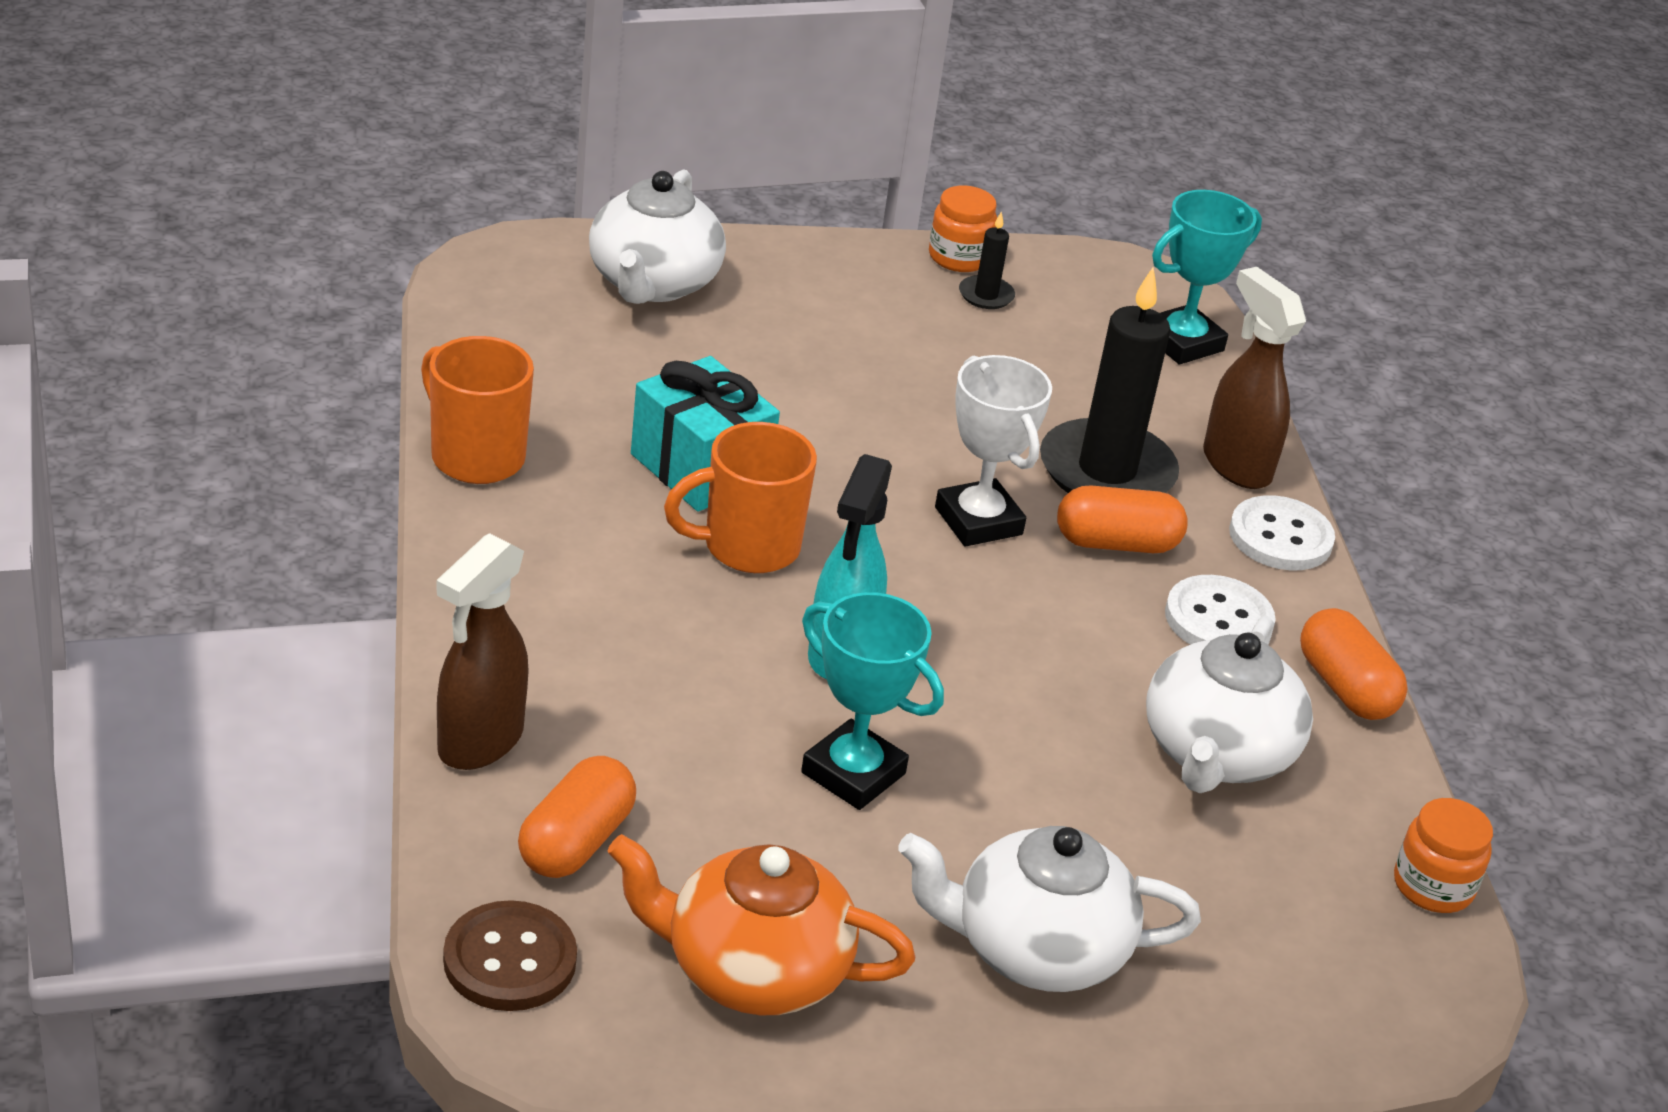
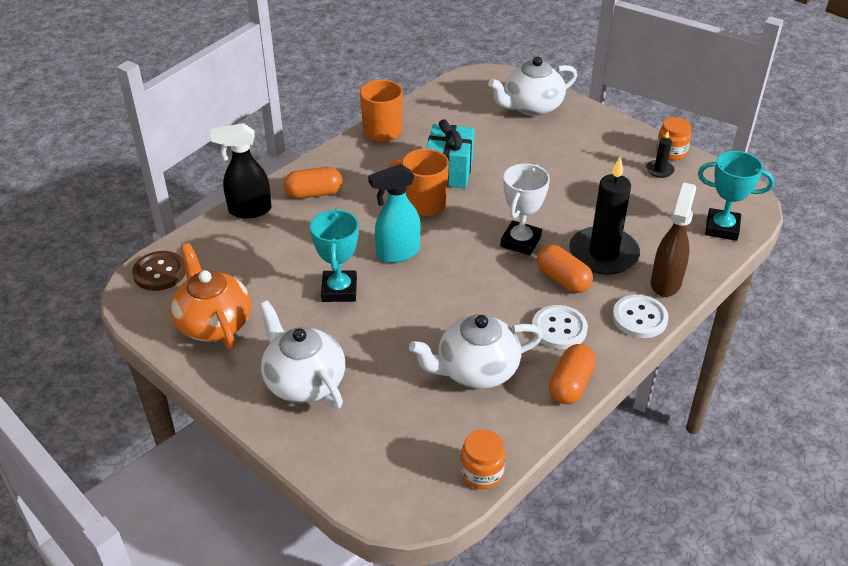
camera: 55 degrees right, 5 degrees up
(479, 742) = (249, 210): brown spray bottle -> black spray bottle
(576, 842) = (228, 254): orange capsule -> orange capsule (314, 193)

